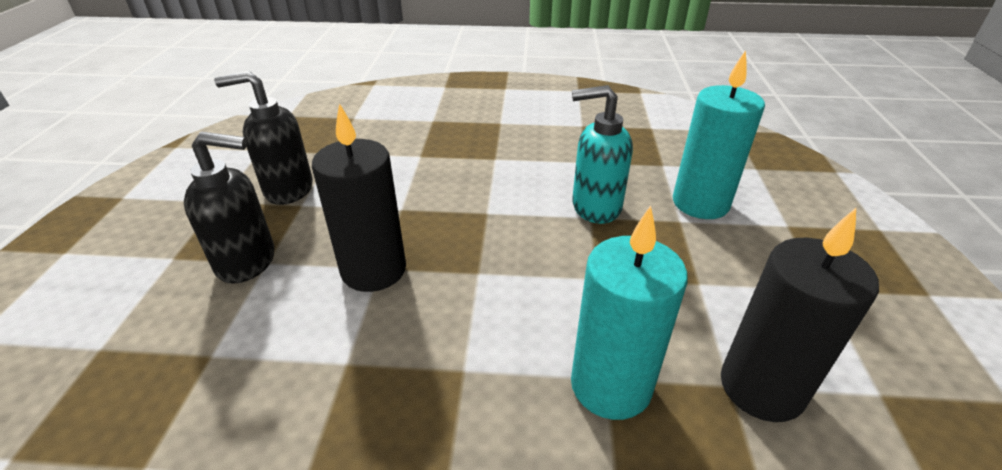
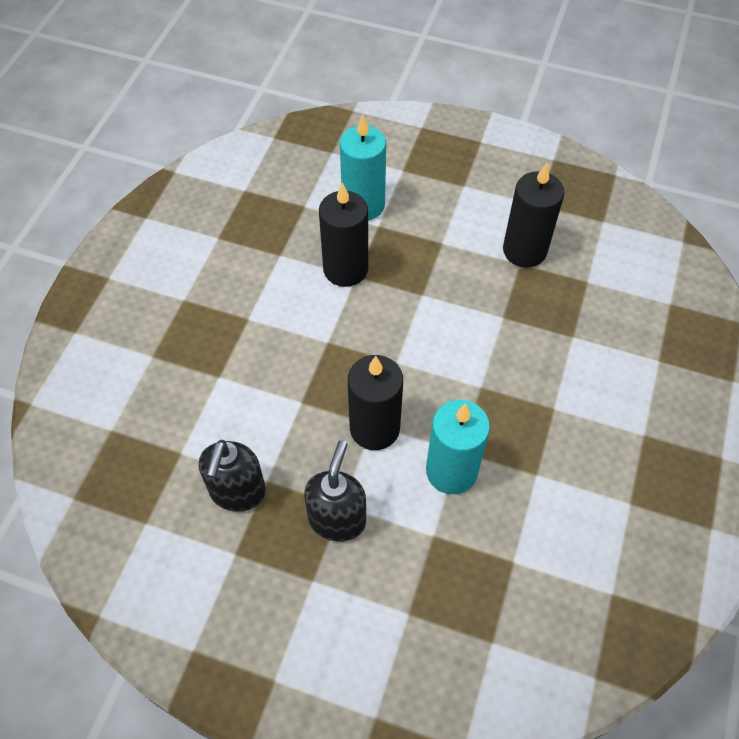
camera: 75 degrees left, 20 degrees up
(595, 207) = (345, 269): turquoise soap dispenser -> black candle
(610, 385) = (508, 316): turquoise candle -> turquoise candle (451, 471)

